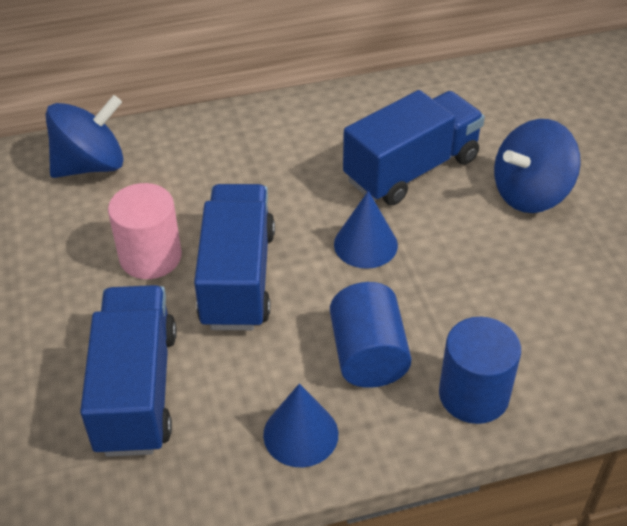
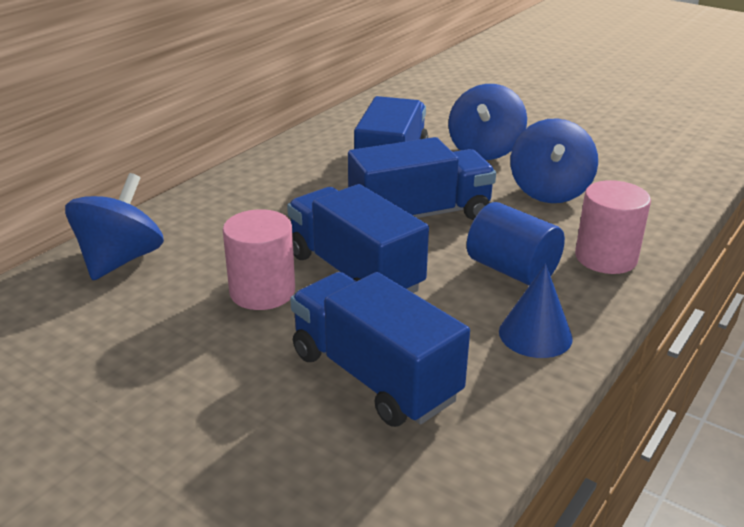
camera: 40 degrees left, 15 degrees down
(365, 244) = (420, 215): blue cone -> blue truck
(473, 395) = (606, 258): blue cylinder -> pink cylinder
(527, 283) = (549, 191): none -> blue spinning top

